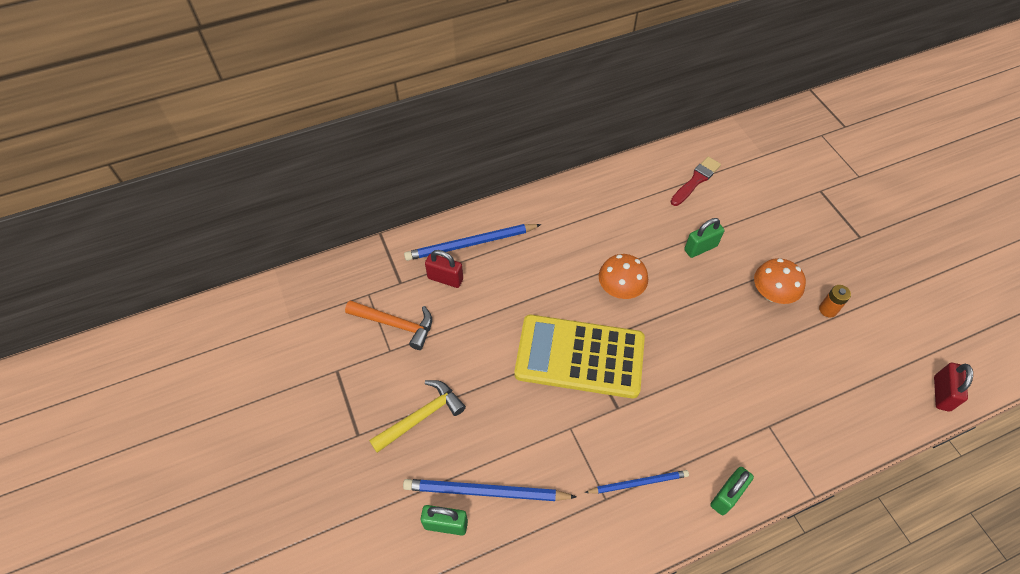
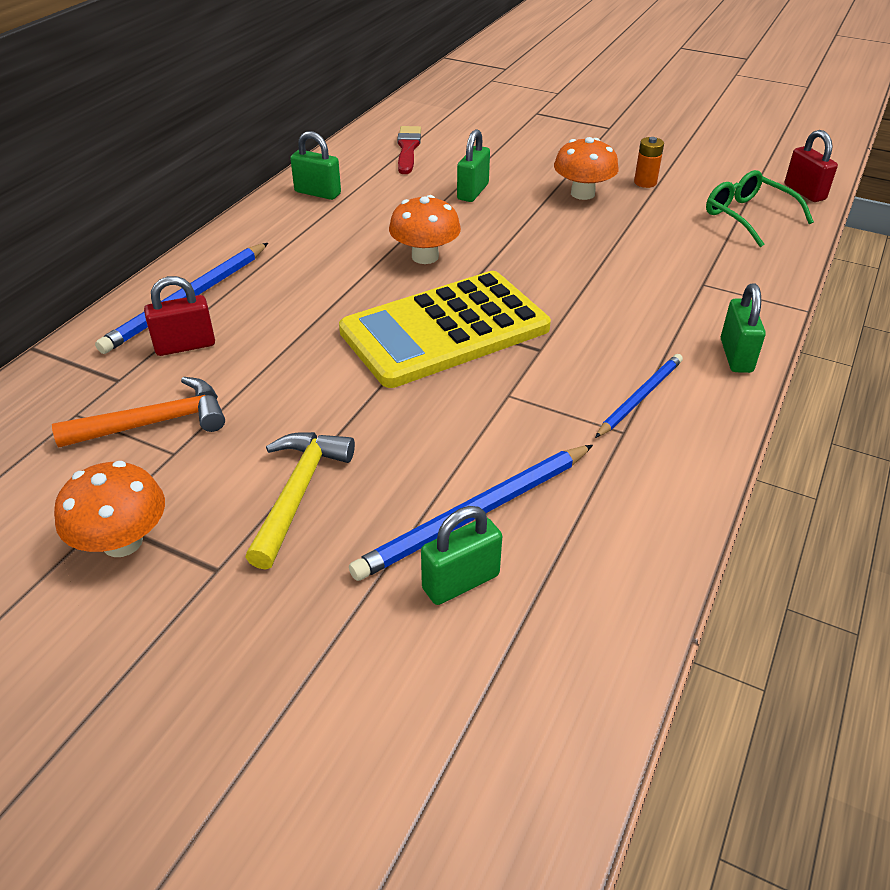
camera: 40 degrees left, 15 degrees down
(334, 390) = (122, 542): none -> orange mushroom
(605, 192) = (317, 193): none -> green padlock
(868, 389) = (748, 216): none -> green glasses

